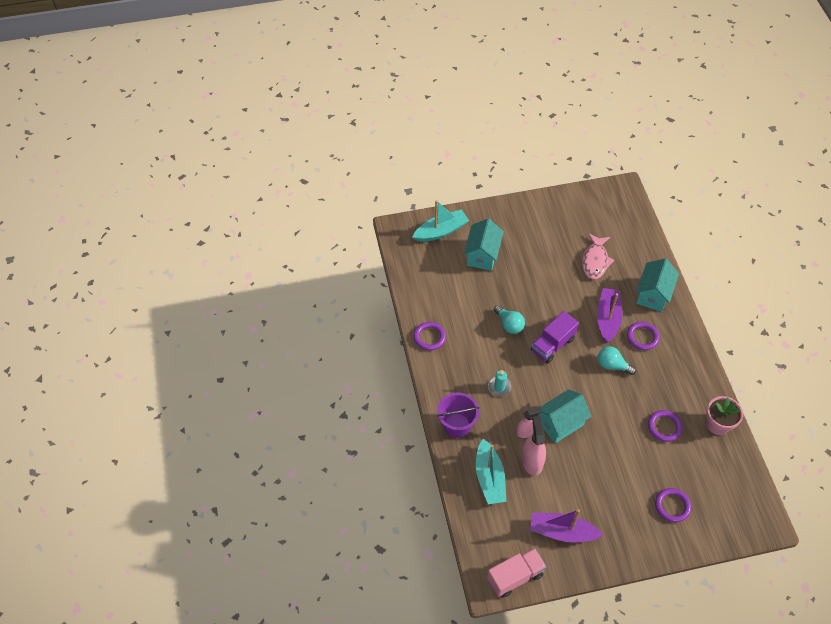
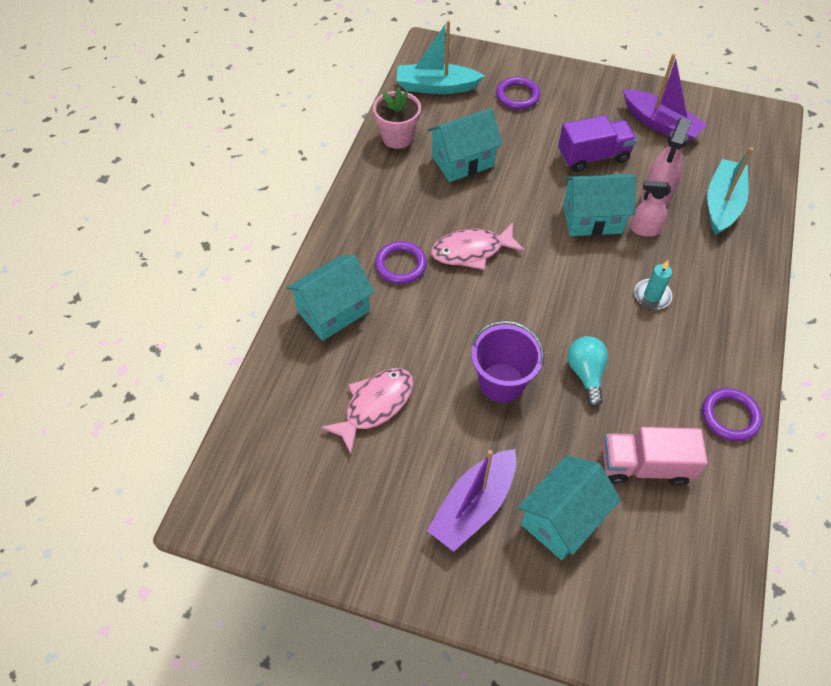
camera: 150 degrees left, 0 degrees up
(441, 231) = (617, 615): turquoise boat -> turquoise boat (436, 87)
(457, 425) = (740, 277): purple bucket -> purple bucket (501, 382)
(515, 576) = (738, 111): pink truck -> pink truck (645, 466)
(552, 345) = (537, 314): purple truck -> purple truck (593, 156)
(607, 319) = (429, 311): purple boat -> purple boat (474, 506)
(612, 365) = (471, 251): turquoise light bulb -> pink fish
(664, 427) = (463, 161): purple ring -> turquoise house

